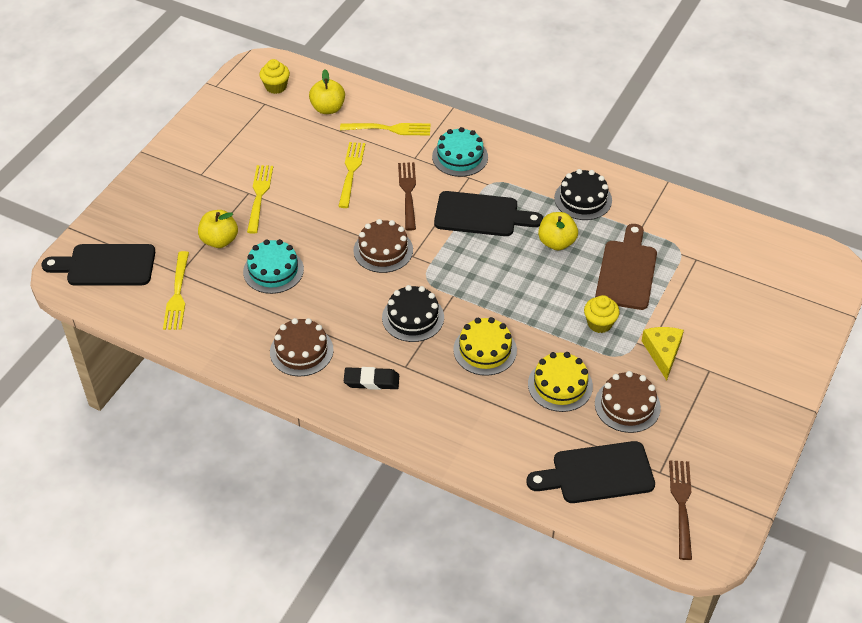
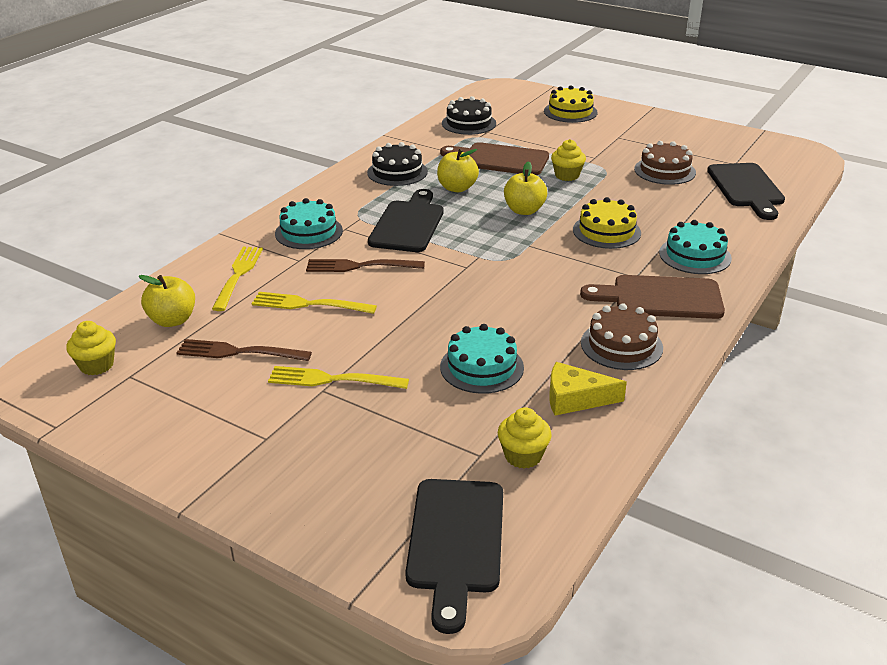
camera: 85 degrees left, 15 degrees down
(177, 294) = (523, 456): yellow fork -> yellow cupcake
(219, 240) = (417, 416): yellow apple -> yellow apple (524, 210)
(371, 381) = (661, 298): black eraser -> brown cutting board
(383, 250) = (454, 285): brown cake -> none
(413, 317) = (563, 270): black cake -> black cake (469, 123)
(446, 412) = (695, 255): none -> turquoise cake
(560, 385) = (646, 198): yellow cake -> yellow cake (570, 112)
(663, 352) = (600, 152): yellow cheese -> yellow cheese (575, 398)
(681, 505) = (766, 158): brown fork -> brown fork (239, 352)

